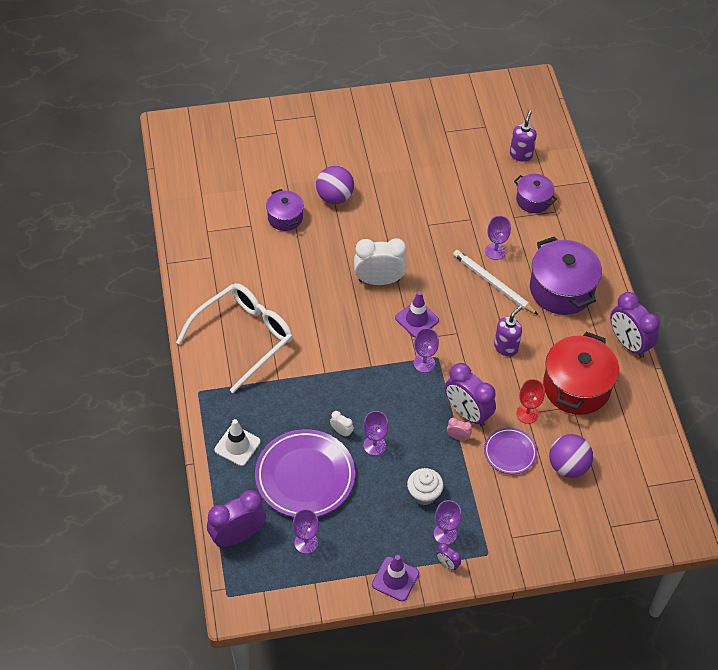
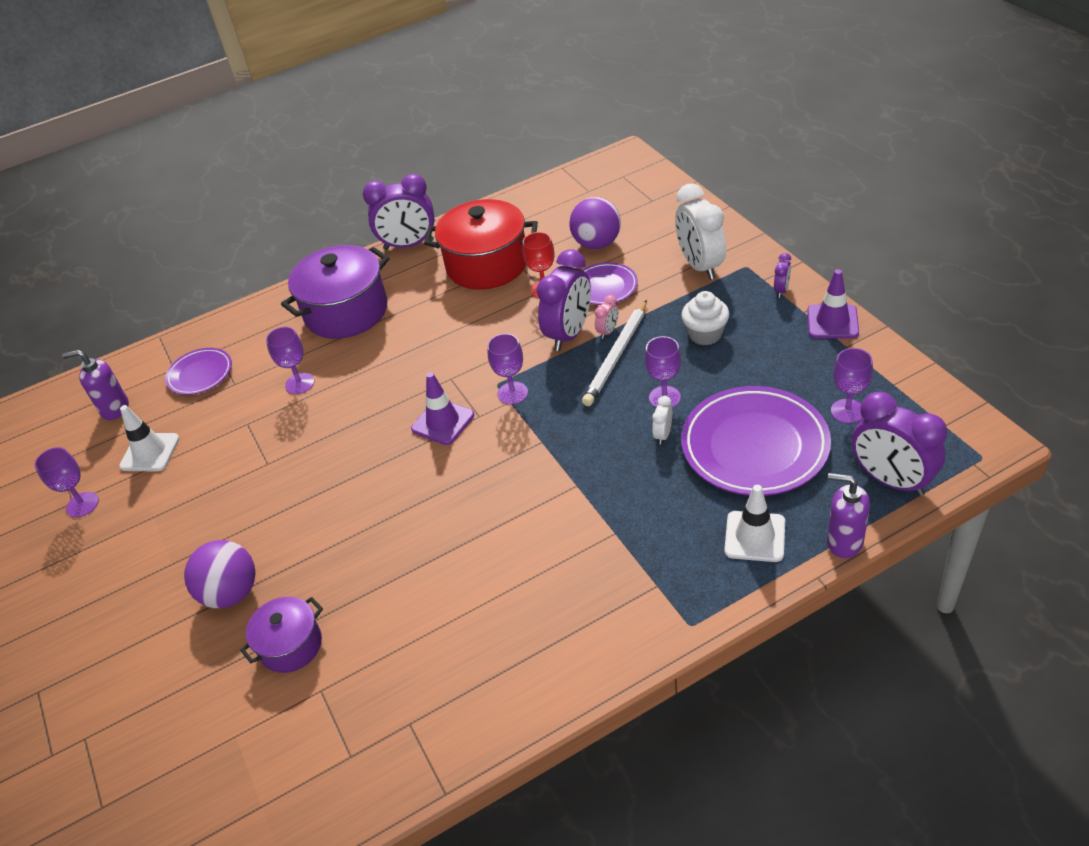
camera: 100 degrees left, 10 degrees down
(243, 338) = (560, 606): white glasses -> none
(379, 280) = (388, 482): white clock -> white clock (700, 266)
(445, 534) = (745, 303): purple goblet -> purple goblet (82, 504)
(458, 437) = (608, 331): pink clock -> pink clock turned 150 degrees counterclockwise
(469, 169) = (150, 452): none -> white traffic cone
(493, 283) = (356, 370): white pencil -> white pencil (617, 356)
(506, 347) = (454, 331): purple soap dispenser -> purple soap dispenser (844, 542)
(533, 200) = (200, 374): purple pot -> purple plate
(628, 343) = (409, 245): purple clock -> purple clock turned 45 degrees clockwise

